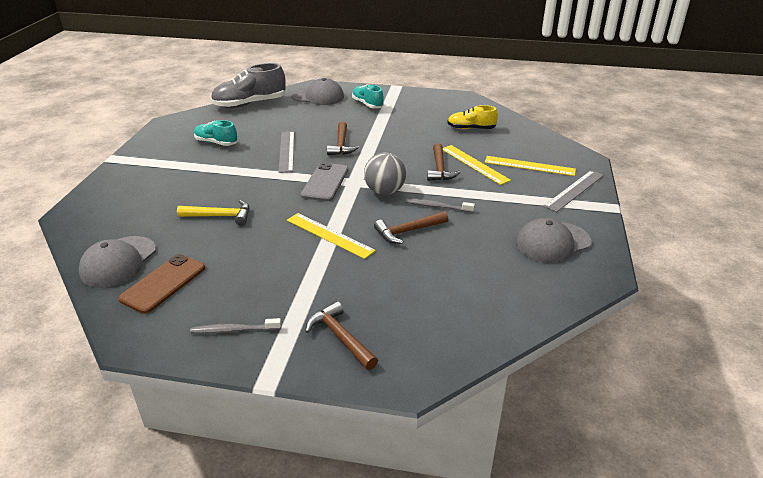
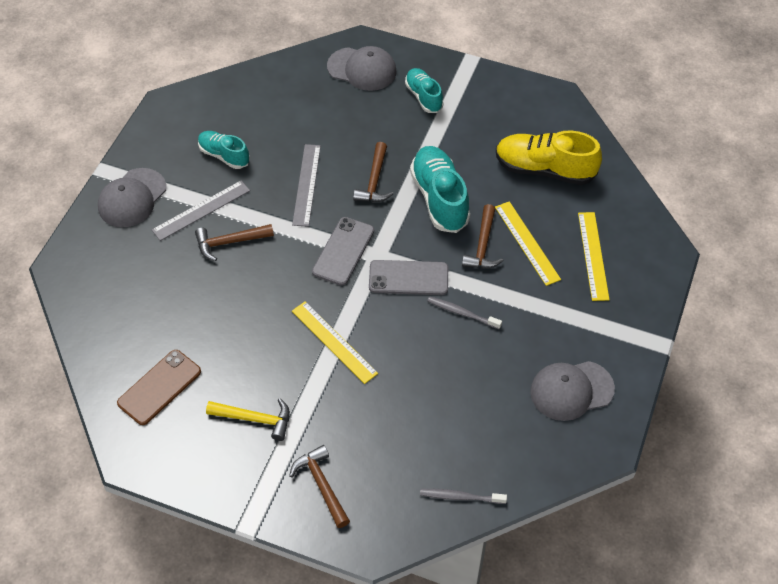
camera: 10 degrees right, 20 degrees up
(118, 262) = (115, 349): grey cap -> grey cap (132, 198)
(220, 216) = (221, 293): yellow hammer -> yellow hammer (255, 419)
(234, 330) = (224, 460): grey toothbrush -> grey toothbrush (460, 497)
(250, 104) = (271, 76): grey shoe -> none
(384, 191) = (408, 278): grey ball -> grey phone
(396, 149) = (439, 198): none -> turquoise shoe
(408, 231) = (419, 349): brown hammer -> brown hammer (229, 242)
(471, 128) = (544, 169): yellow shoe -> yellow shoe, size x1.67
(529, 166) = (593, 255): yellow ruler -> yellow ruler turned 60 degrees clockwise
(574, 190) = (630, 309): grey ruler -> grey ruler (201, 210)

